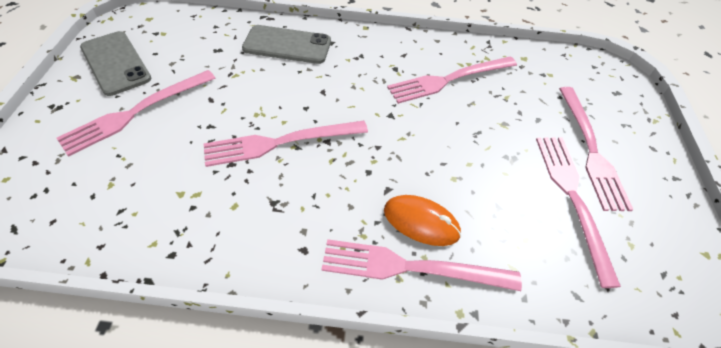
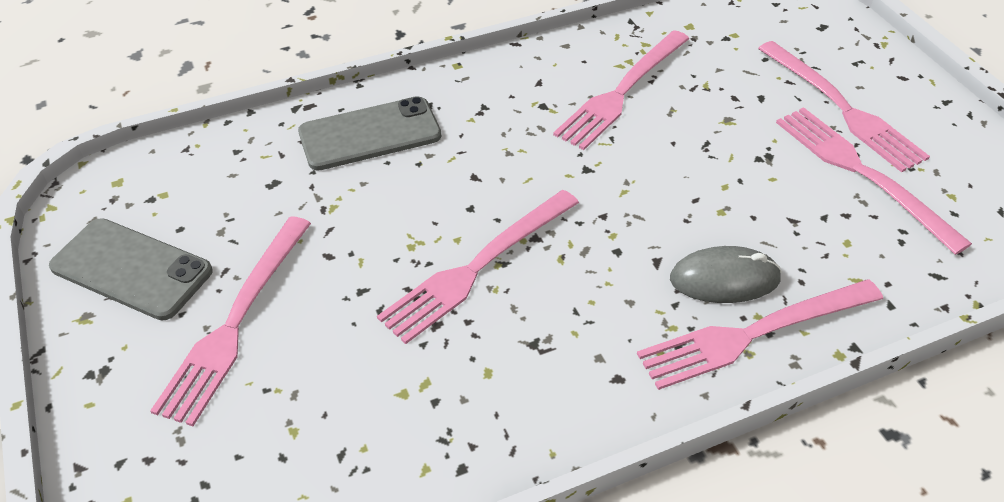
camera: 25 degrees left, 5 degrees down
(421, 222) = (724, 279): orange mouse -> grey mouse

